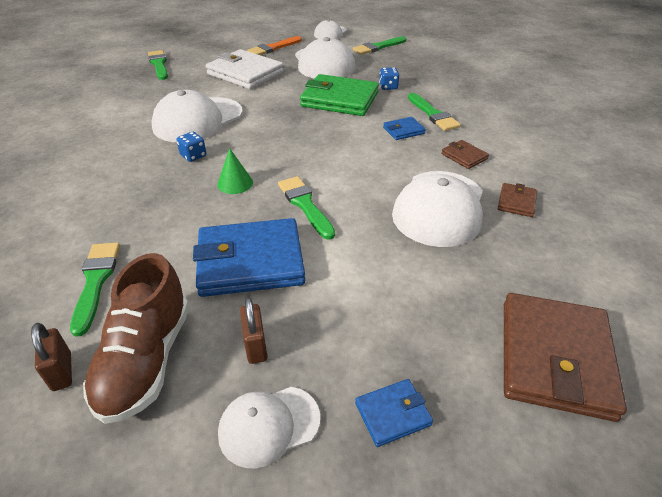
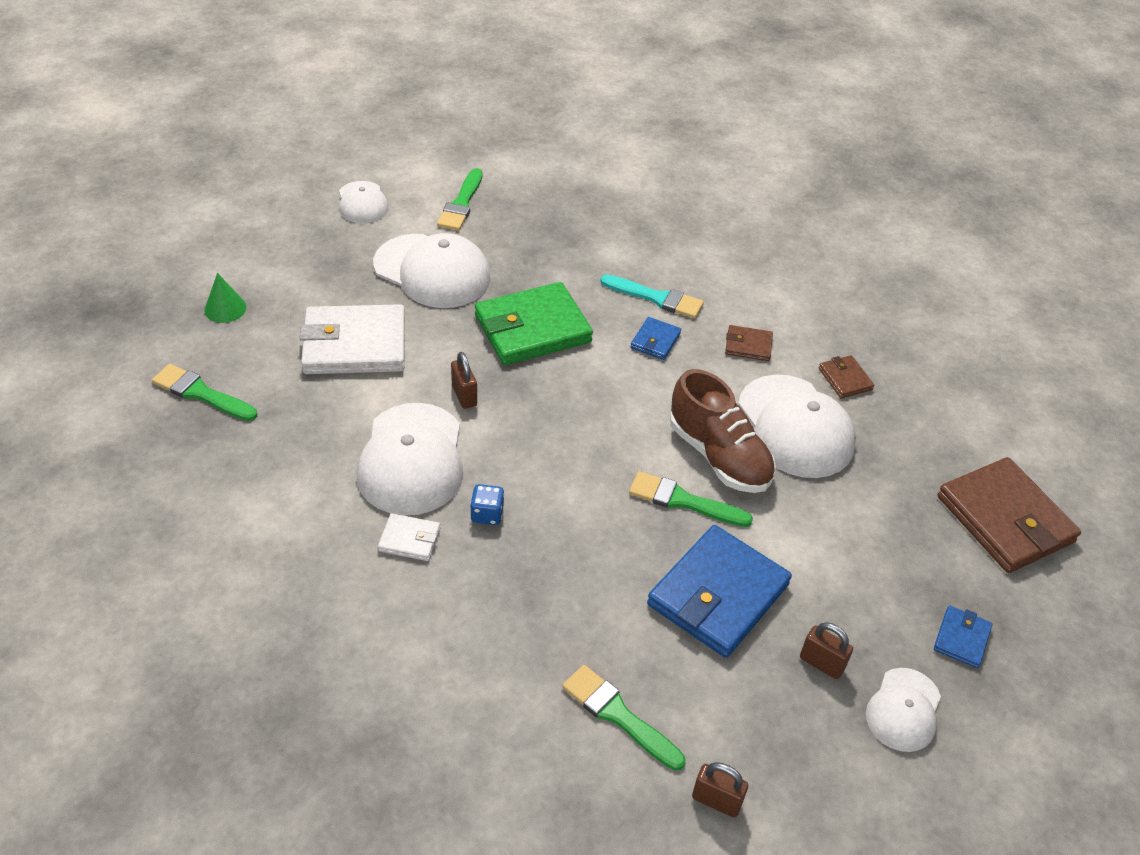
camera: 45 degrees left, 5 degrees up
(143, 147) = (409, 539): none -> white wallet
(146, 360) = (762, 738): brown shoe -> brown shoe (719, 456)
(235, 183) = (583, 520): green cone -> green cone (225, 308)
(262, 109) = (464, 396): none -> brown padlock
(273, 48) = (323, 274): orange brush -> none
(388, 87) = (560, 276): blue dice -> none
(433, 114) = (656, 298): green brush -> turquoise brush

